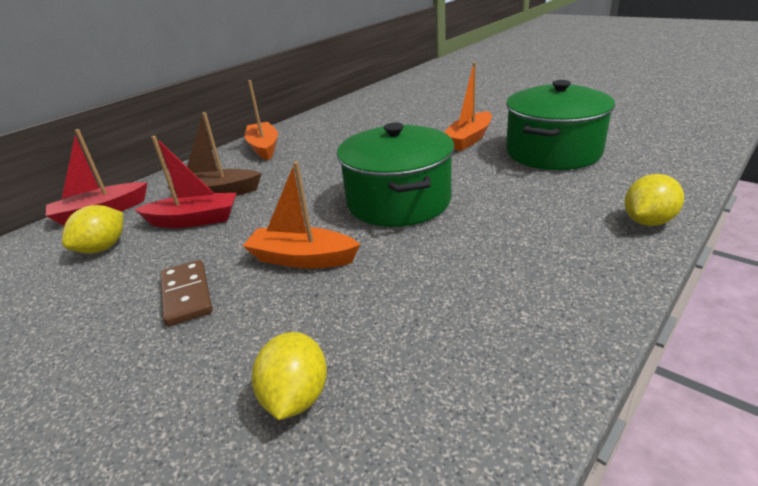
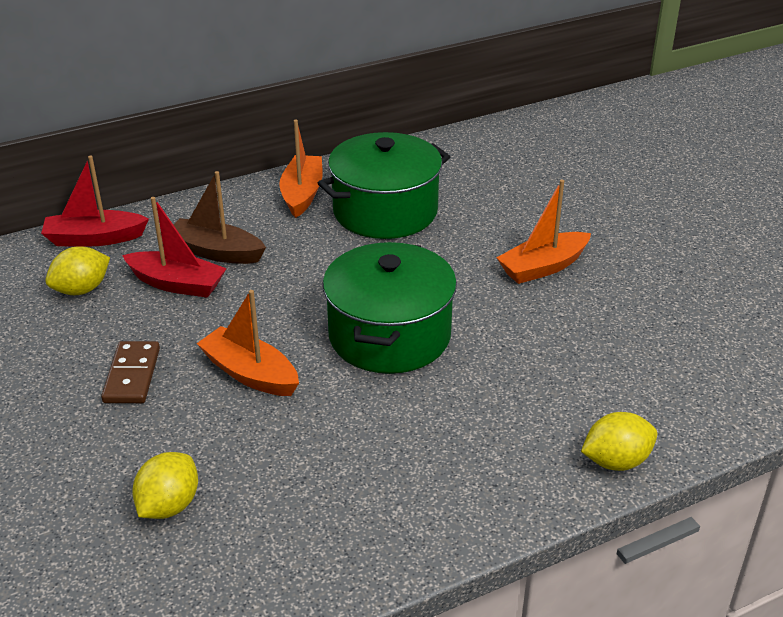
camera: 20 degrees right, 5 degrees up
(553, 152) = (621, 326): green pot -> green pot (385, 211)

